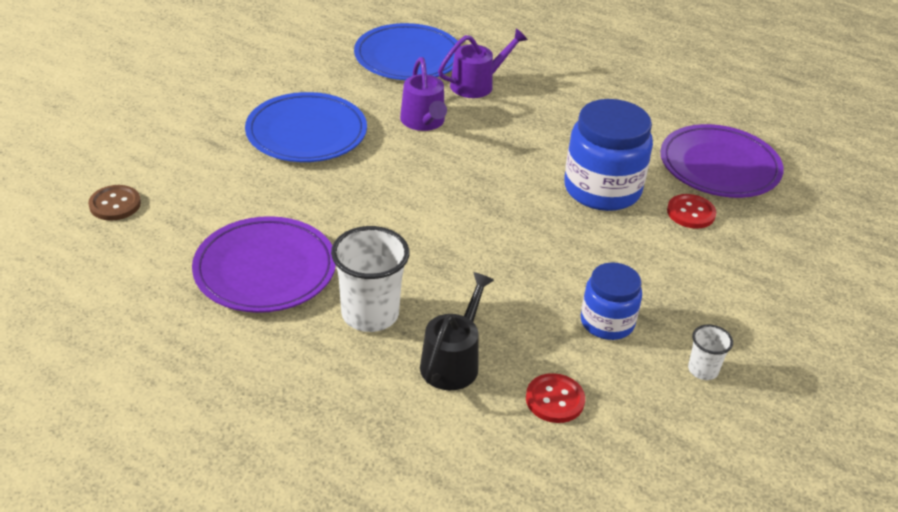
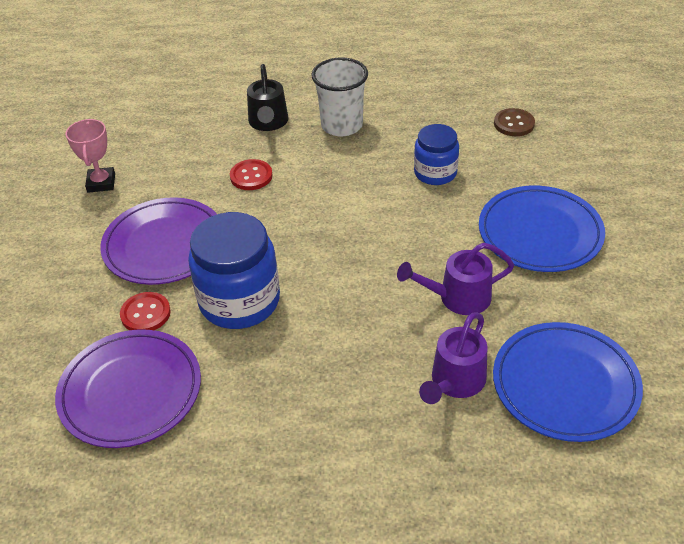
camera: 155 degrees right, 5 degrees up
(115, 204) = (582, 116): brown button -> brown button (514, 124)
(265, 270) = (434, 121): purple plate -> purple plate (164, 245)
(424, 122) = (457, 298): purple watering can -> purple watering can turned 60 degrees counterclockwise
(555, 400) = (193, 128): red button -> red button (251, 176)
(607, 322) = (181, 186): blue jar -> blue jar (435, 173)
(703, 370) = (101, 183): white cup -> pink trophy

